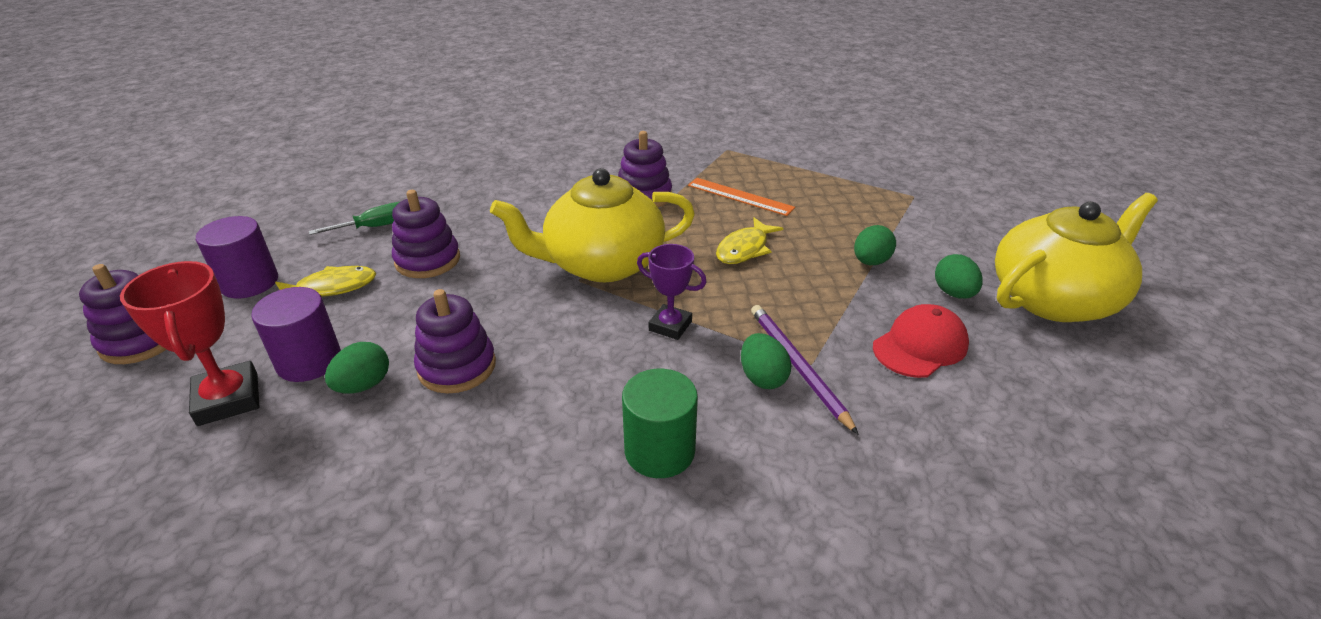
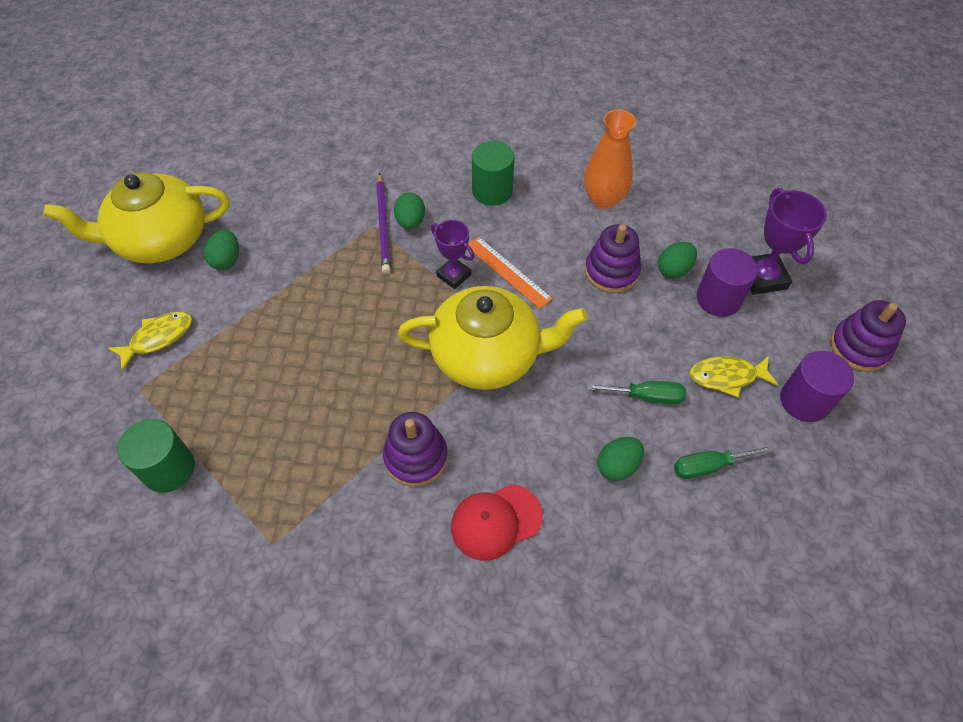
camera: 165 degrees left, 20 degrees up
(228, 399) = (762, 277): red trophy -> purple trophy
(427, 260) = (646, 396): purple stacking toy -> green screwdriver
(463, 475) = (603, 199): none -> orange vase
(740, 196) = (314, 430): orange ruler -> orange ruler (508, 272)
(744, 249) = (355, 346): yellow fish -> yellow fish (158, 338)
(836, 165) = (169, 468): none -> green cylinder
(870, 262) = (260, 306): green egg -> green egg (617, 466)
(920, 346) = (292, 223): red cap -> red cap (495, 521)

